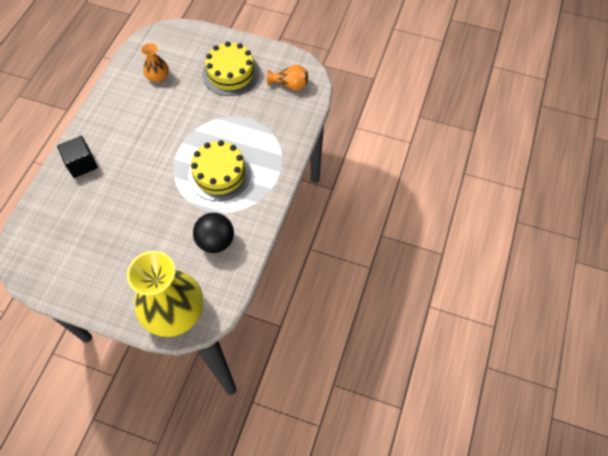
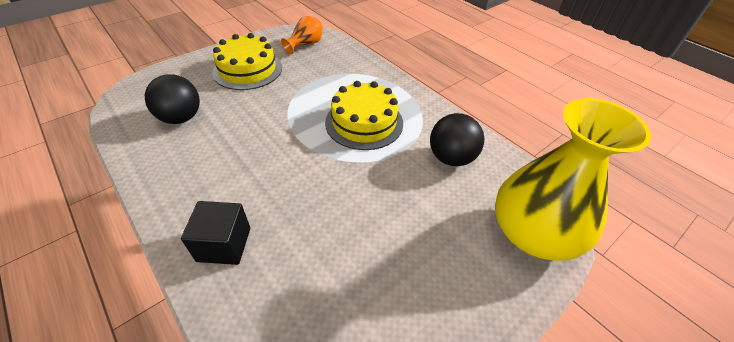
camera: 60 degrees left, 15 degrees down
(158, 76) = (181, 118): orange vase -> black ball

